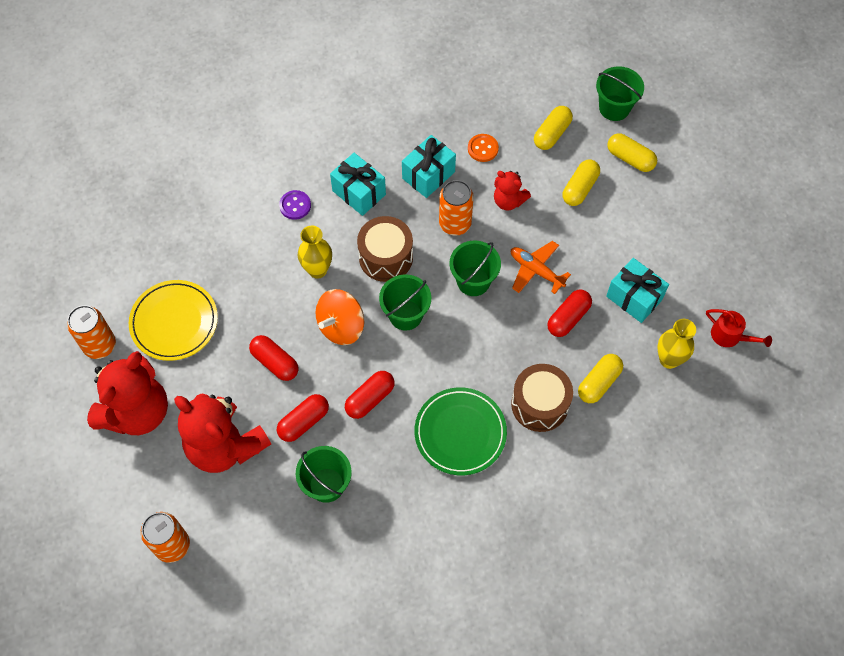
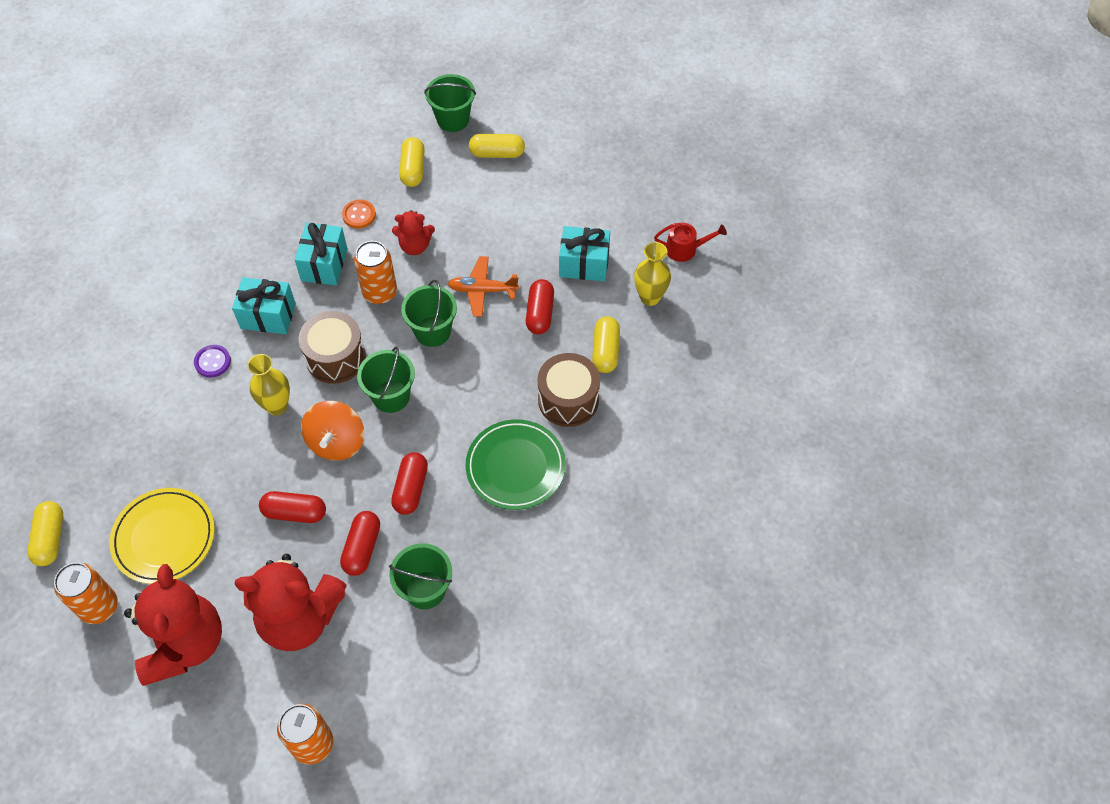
camera: 35 degrees left, 5 degrees down
(579, 188) = (471, 201): yellow capsule -> yellow capsule (50, 539)

